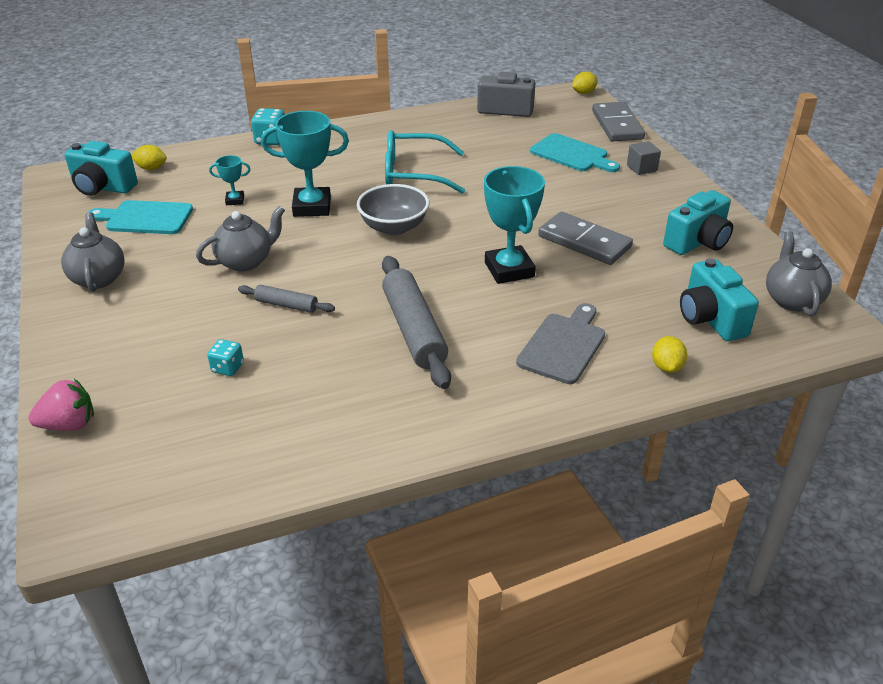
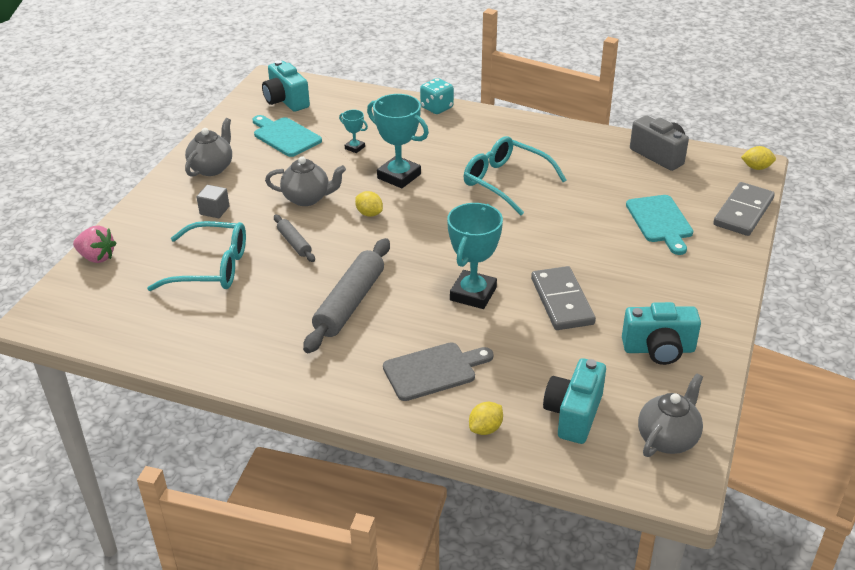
camera: 40 degrees right, 0 degrees up
(151, 168) = (331, 98): yellow lemon -> yellow lemon (369, 213)
(227, 368) = (212, 268): turquoise dice -> turquoise glasses
(394, 227) = (434, 219): grey bowl -> none
(642, 168) = (706, 262): grey cube -> grey cube (214, 210)

